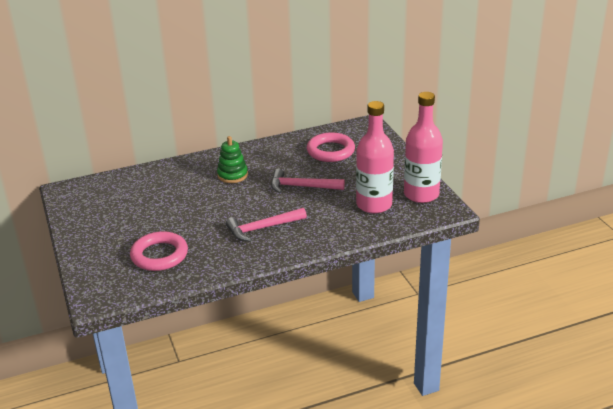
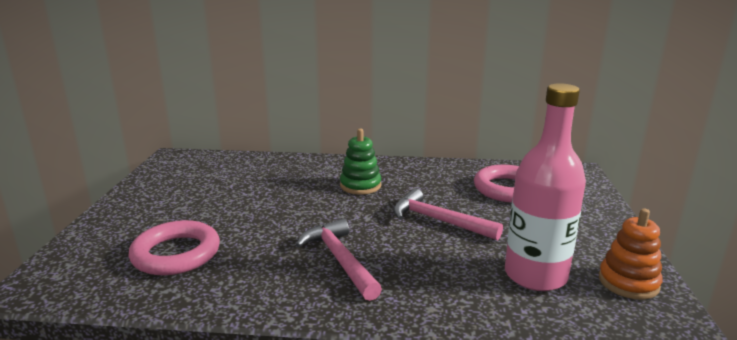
camera: 25 degrees right, 10 degrees down
(262, 228) = (339, 260): pink hammer -> pink hammer turned 60 degrees clockwise
(421, 194) = (628, 282): pink bottle -> orange stacking toy

